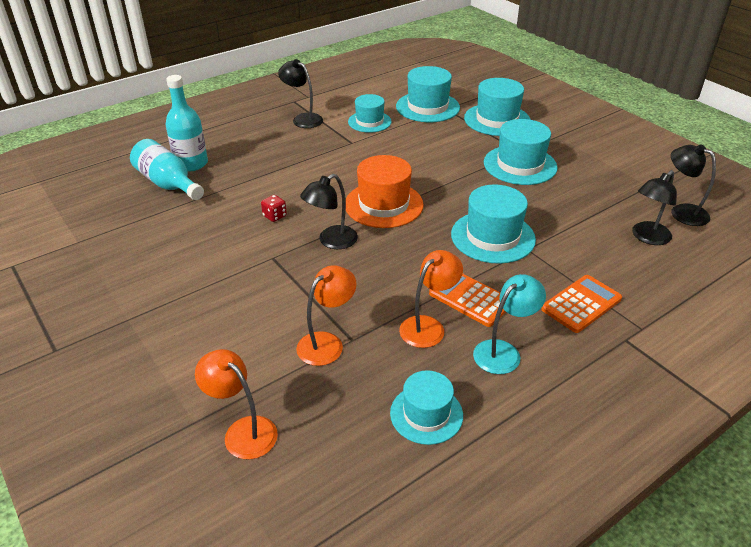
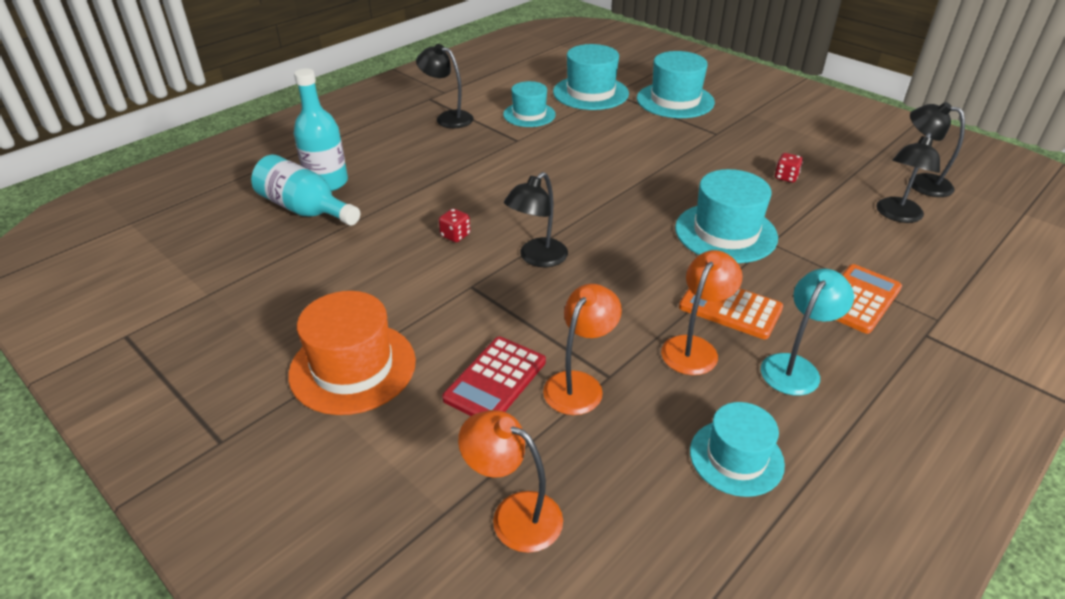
camera: 10 degrees left, 0 degrees up
(265, 332) = (495, 380): none -> red calculator
(383, 204) = (583, 208): orange hat -> orange hat (353, 367)
(520, 165) = (722, 148): turquoise hat -> none
(564, 195) = (786, 177): none -> red dice

